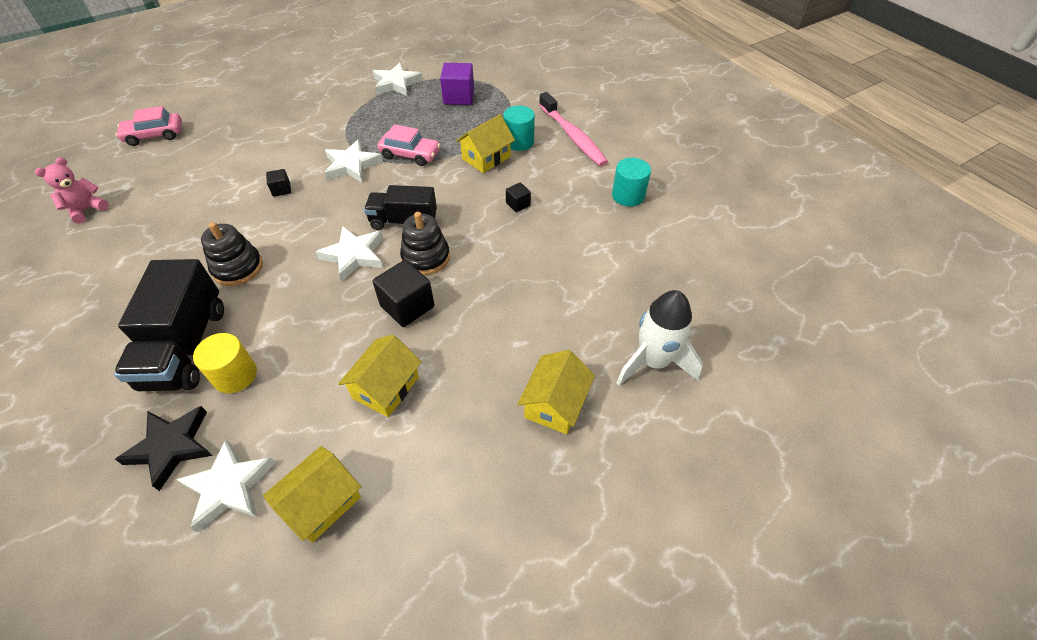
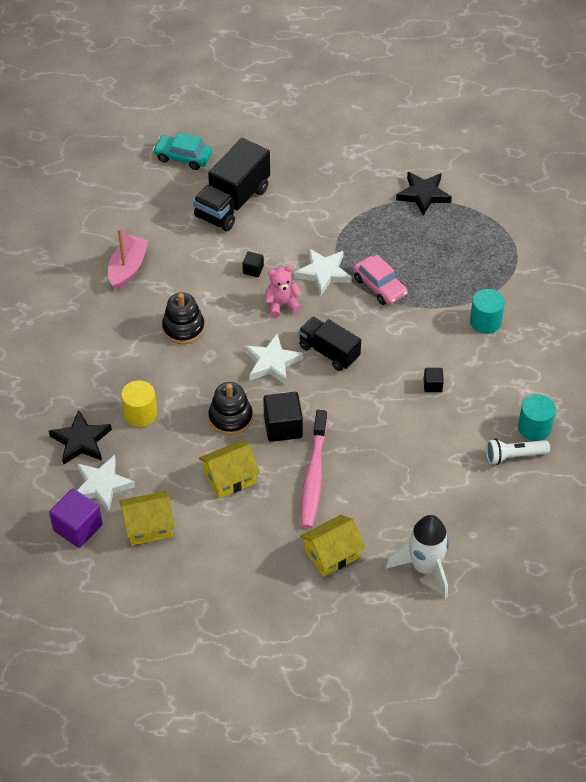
camera: 35 degrees right, 0 degrees up
(87, 210) = (102, 215): pink teddy bear -> pink teddy bear (282, 305)
(142, 242) = (128, 268): none -> pink boat
(154, 135) = (183, 157): pink car -> turquoise car
(186, 347) = (119, 375): black truck -> black truck (232, 203)
(396, 83) = (423, 195): white star -> black star
(426, 257) = (323, 394): black stacking toy -> black stacking toy (230, 418)
(459, 97) = (470, 241): purple cube -> purple cube (78, 528)
(486, 158) = (442, 324): yellow house -> none
(572, 136) = (540, 341): pink toothbrush -> pink toothbrush (313, 476)
(634, 224) = (514, 456): none -> white flashlight

